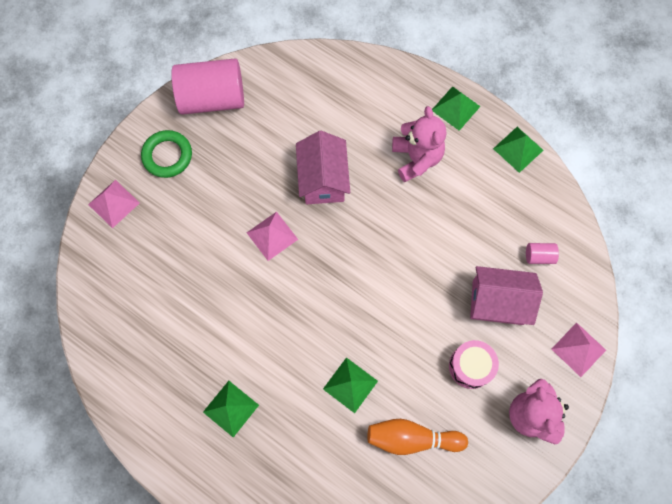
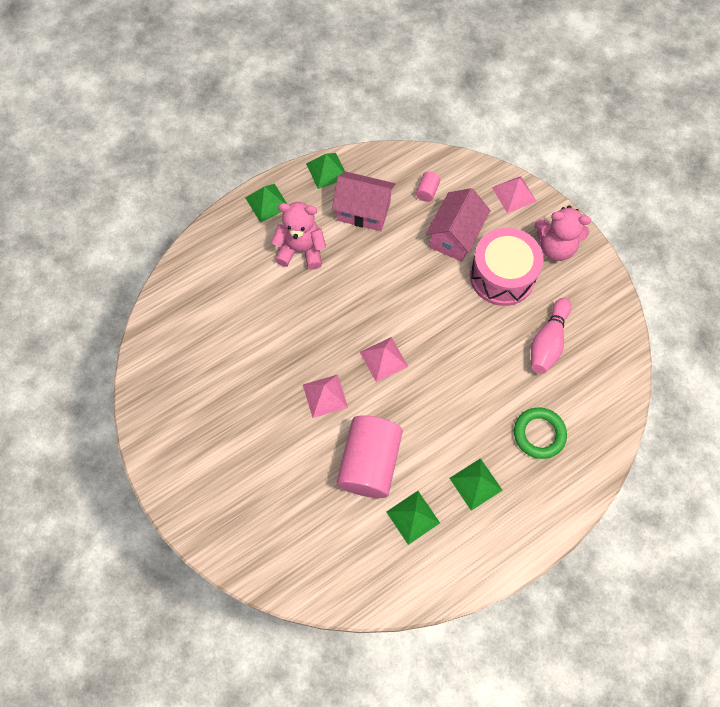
camera: 70 degrees left, 5 degrees down
(114, 203) = (230, 536): pink pyramid -> pink pyramid (383, 359)
(167, 156) = (201, 468): green ring -> green ring (539, 434)
(212, 98) = (158, 406): pink cylinder -> pink cylinder (369, 463)
(323, 179) = (288, 334): pink house -> pink house (363, 211)
(350, 385) = (487, 375): green pyramid -> green pyramid (413, 517)
(412, 438) = (547, 342): orange bowling pin -> pink bowling pin
(470, 366) = (502, 276): pink drum -> pink drum, size x1.68

